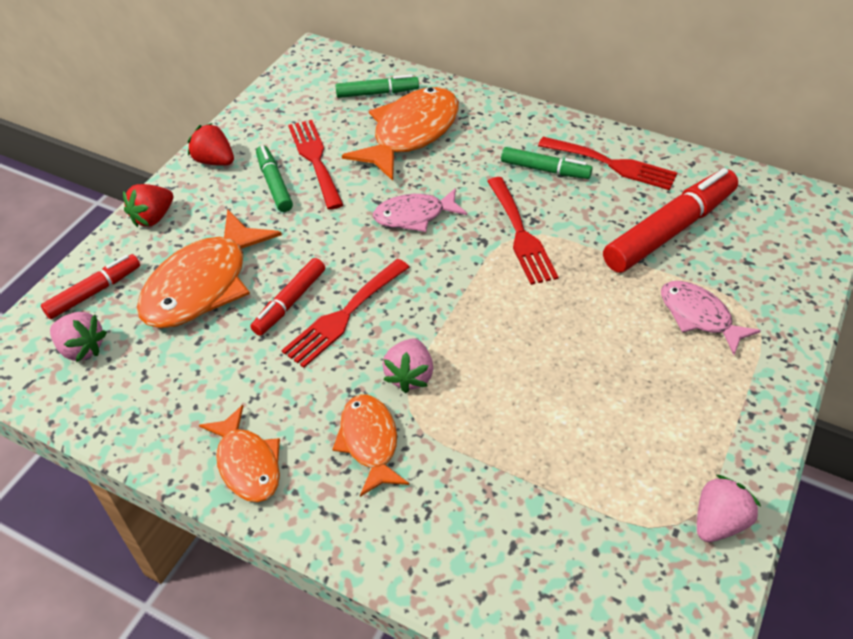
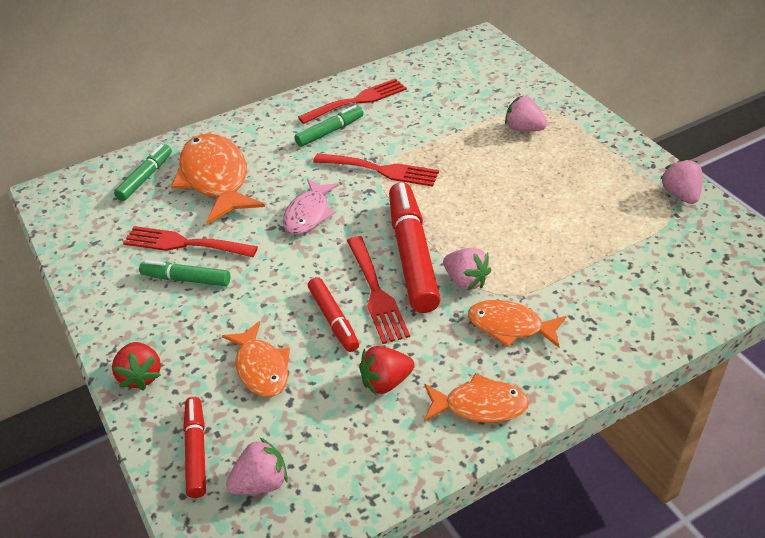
camera: 55 degrees left, 5 degrees down
(203, 284) = (261, 368): orange fish -> orange fish, size x0.59
(214, 161) = (112, 307): red strawberry -> red strawberry (386, 382)
(670, 230) = (442, 106): red marker -> red marker (412, 255)
(699, 316) = (524, 129): pink fish -> pink strawberry

